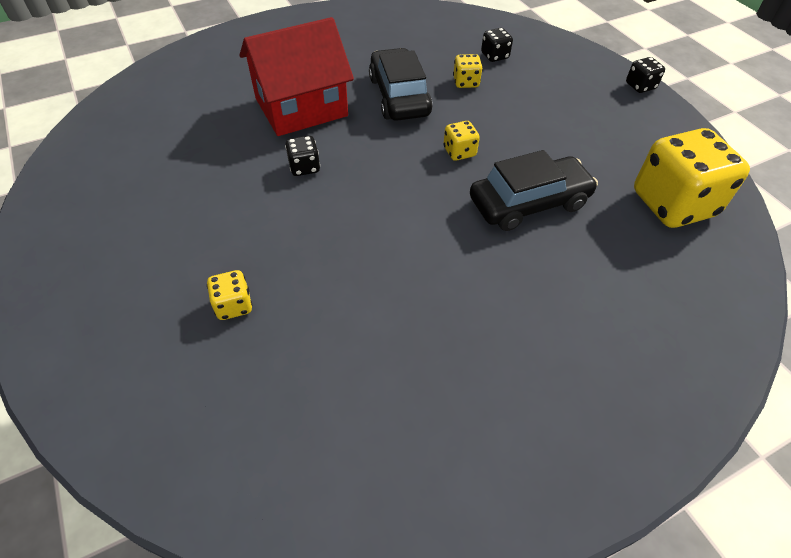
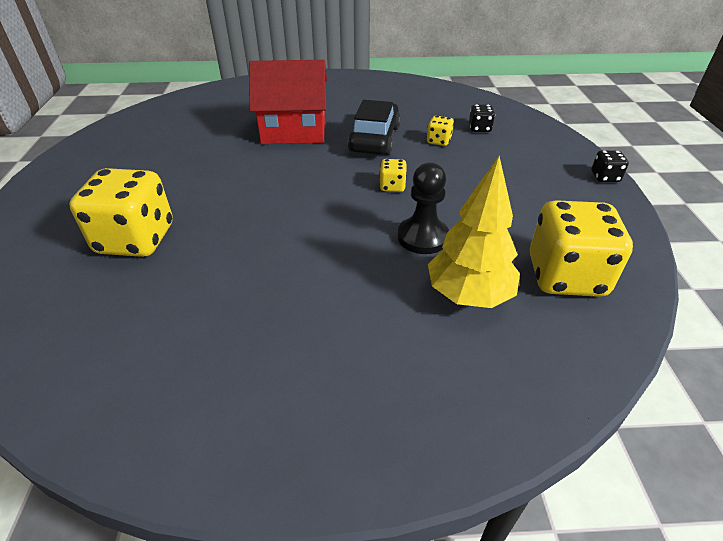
camera: 25 degrees right, 10 degrees down
(234, 305) = (136, 239): yellow dice -> yellow dice, size x2.24
(304, 167) = (262, 167): black dice -> none
(529, 203) = (422, 237): black car -> black pawn
(609, 251) = (469, 295): none -> yellow tree

